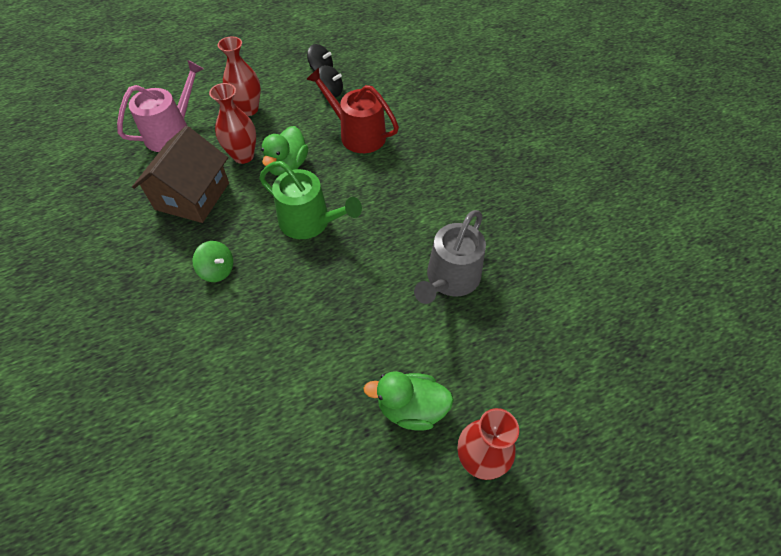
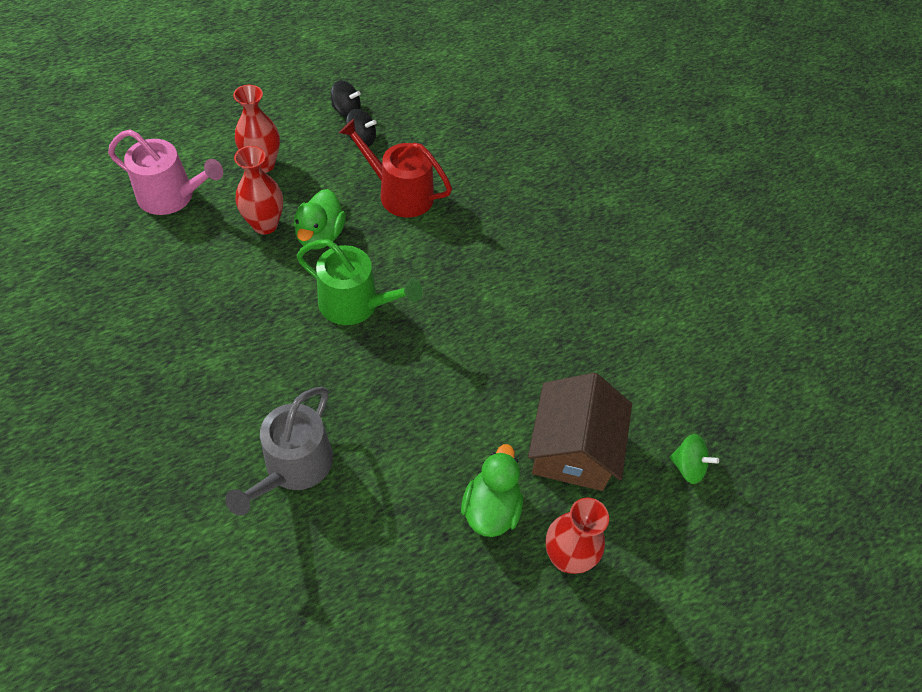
camera: 10 degrees left, 0 degrees up
(172, 132) = (172, 196): pink watering can -> pink watering can turned 75 degrees clockwise
(192, 196) = (210, 277): brown house -> brown house (572, 449)
(217, 270) = (255, 366): green spinning top -> green spinning top (688, 466)
(411, 408) = (491, 508): green duck -> green duck turned 105 degrees clockwise
(450, 279) = (522, 364): grey watering can -> grey watering can (294, 467)

